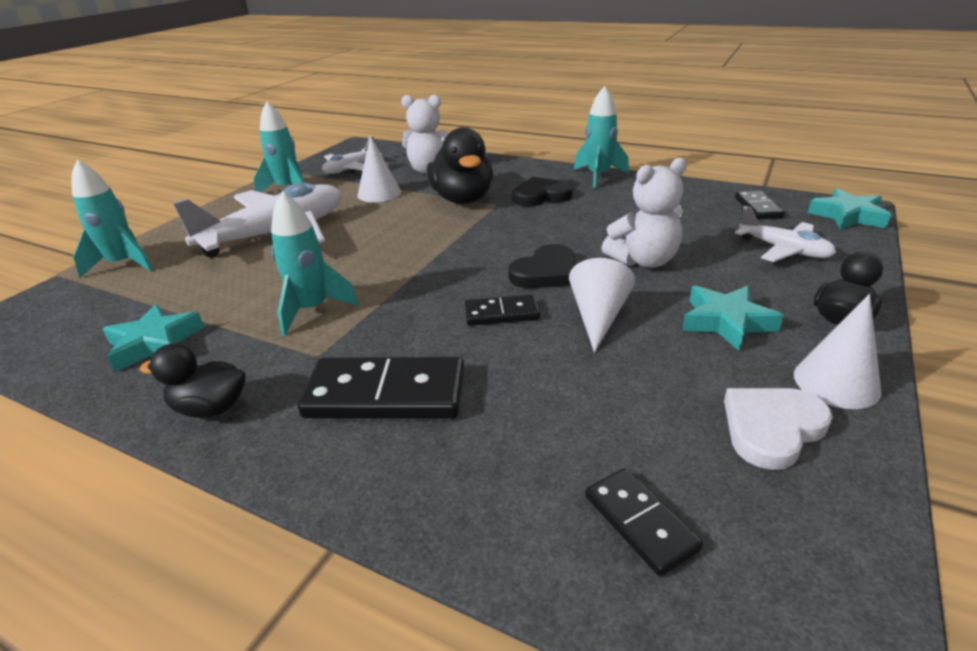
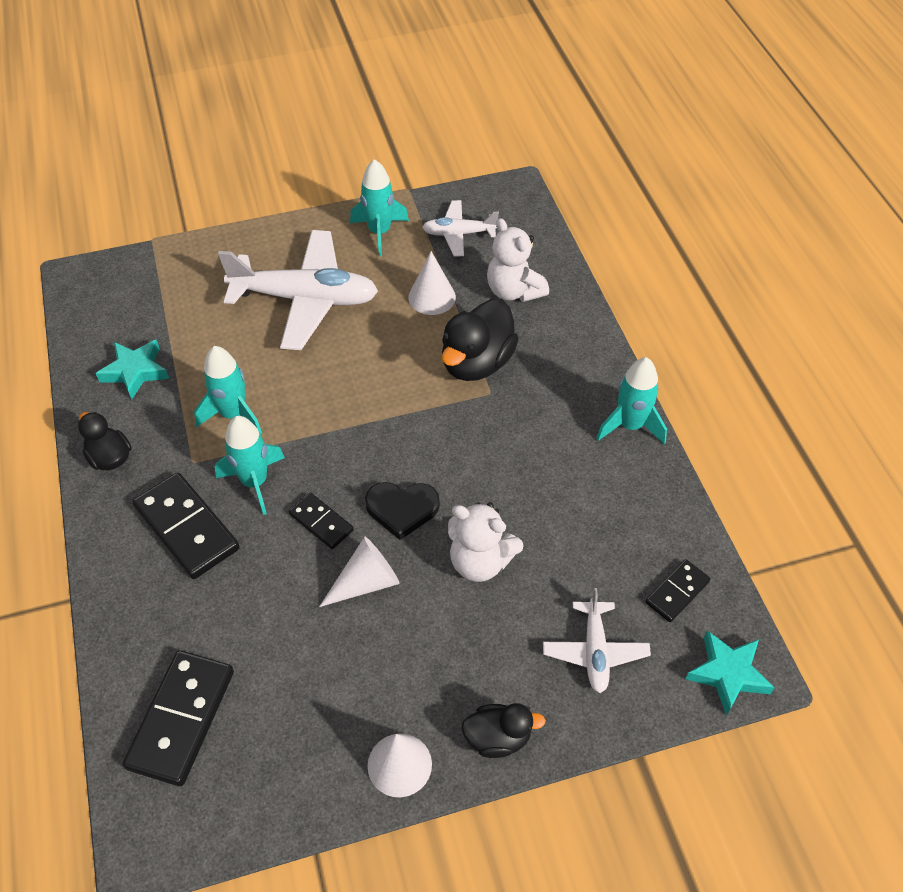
camera: 45 degrees right, 20 degrees up
(123, 264) = (191, 259): turquoise rocket -> turquoise rocket (255, 482)
(541, 196) = (539, 412): black heart -> none
(640, 522) = (182, 719): black domino -> black domino, size x1.79
(726, 322) = (427, 665): turquoise star -> none
(772, 428) = (314, 747): white heart -> none

